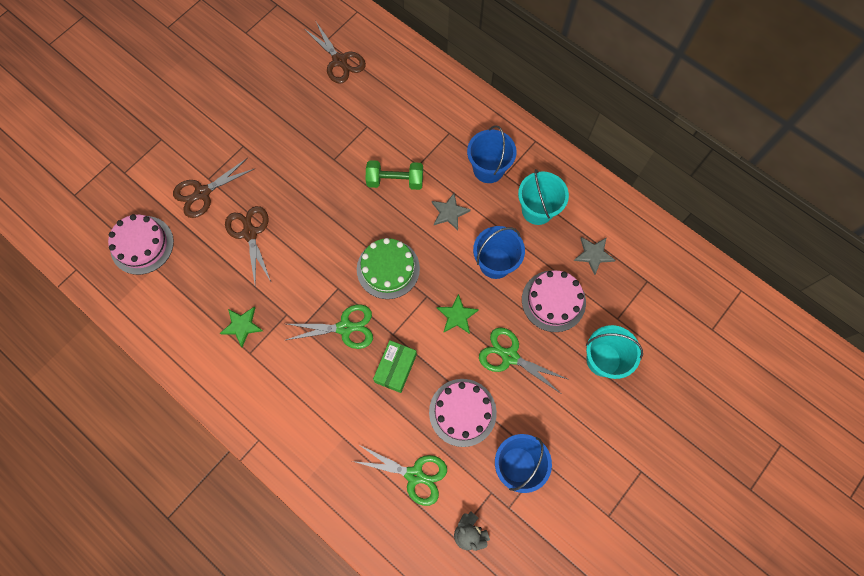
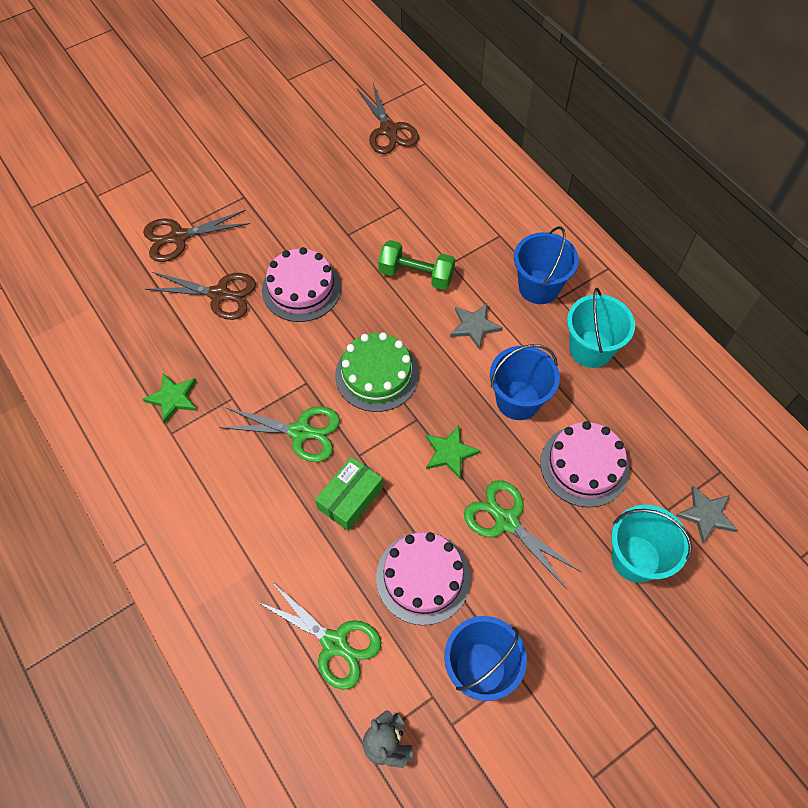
camera: 15 degrees right, 10 degrees down
(142, 245) = (87, 278): pink cake -> pink cake (301, 288)
(250, 233) = (219, 294): brown scissors -> brown scissors turned 105 degrees clockwise
(593, 255) = (653, 421): grey star -> grey star (706, 515)

